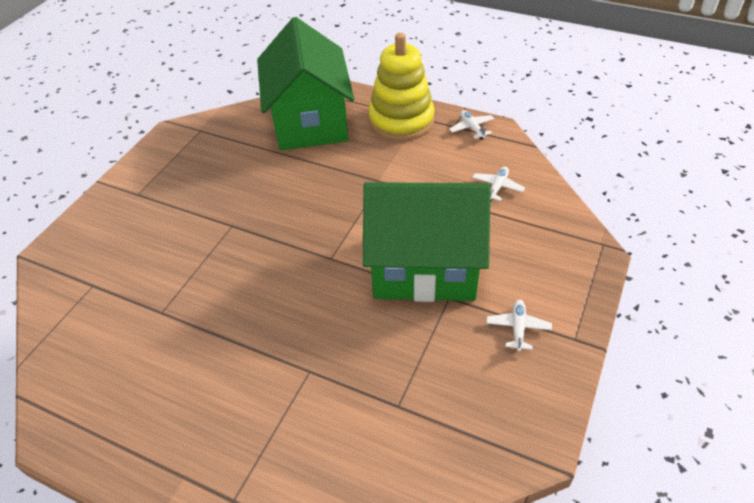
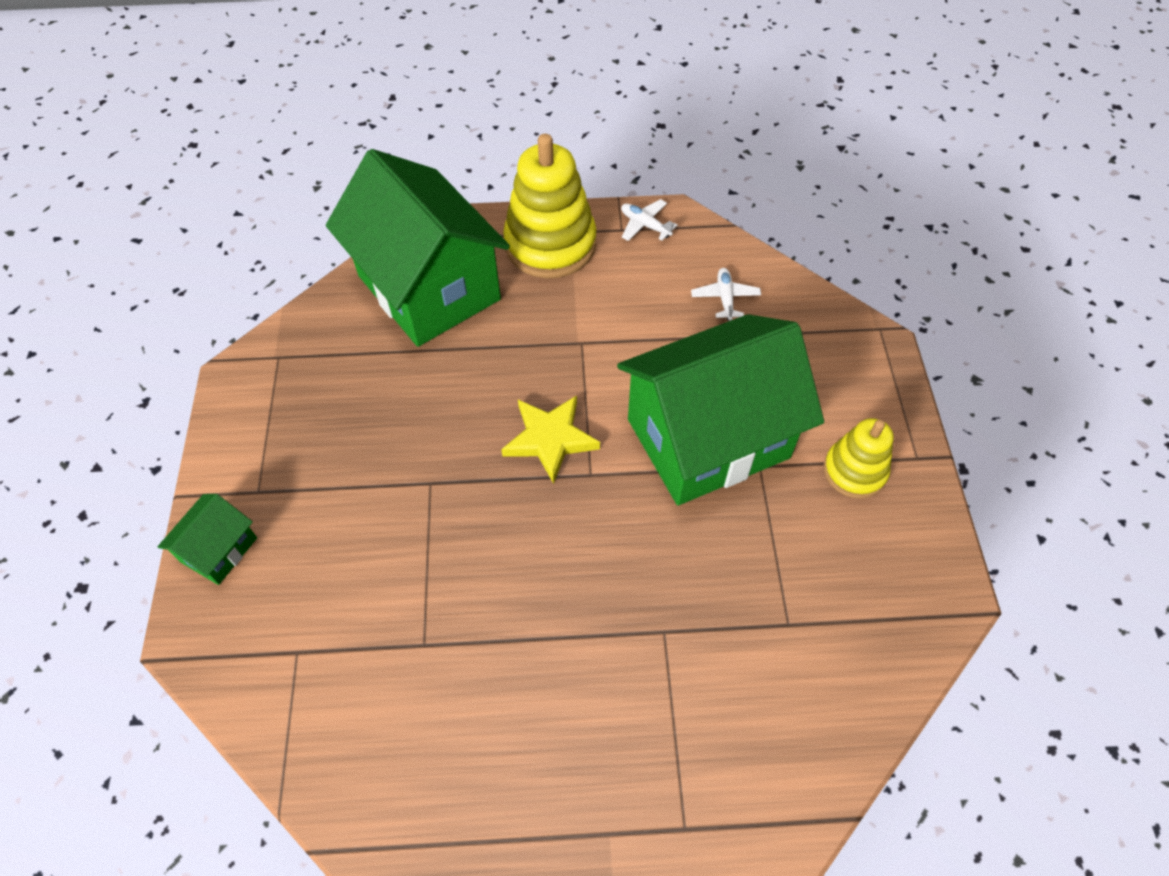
camera: 30 degrees left, 10 degrees up
(95, 216) = (219, 550): none -> green house
(320, 228) = (550, 439): none -> yellow star
(518, 328) = (854, 471): white plane -> yellow stacking toy

